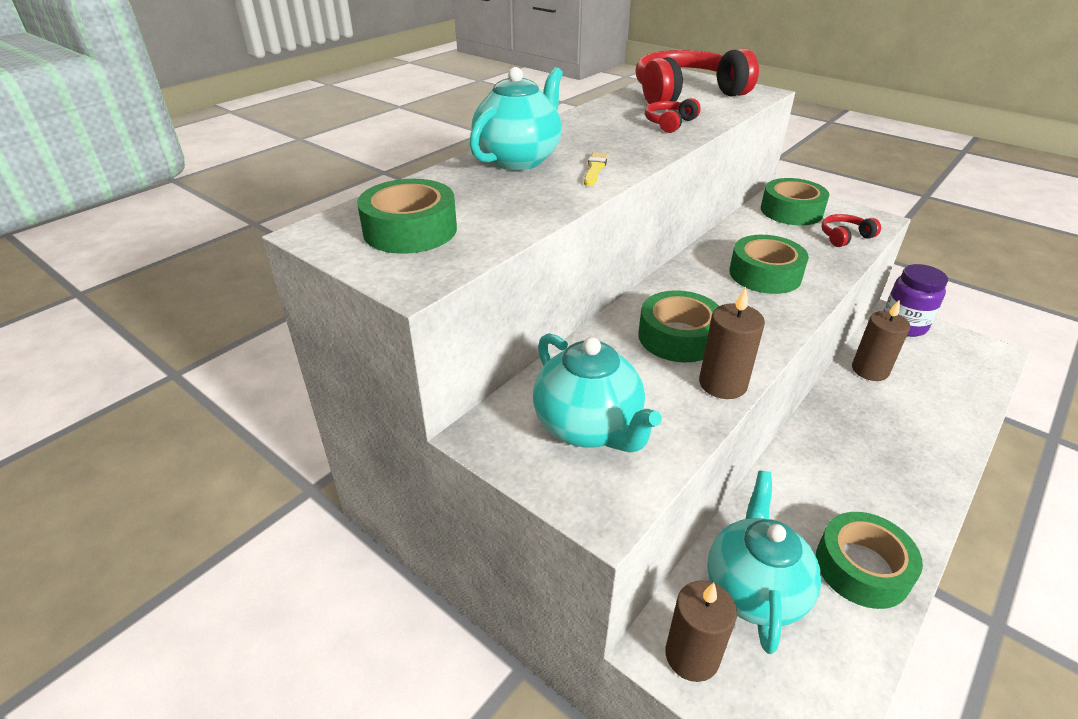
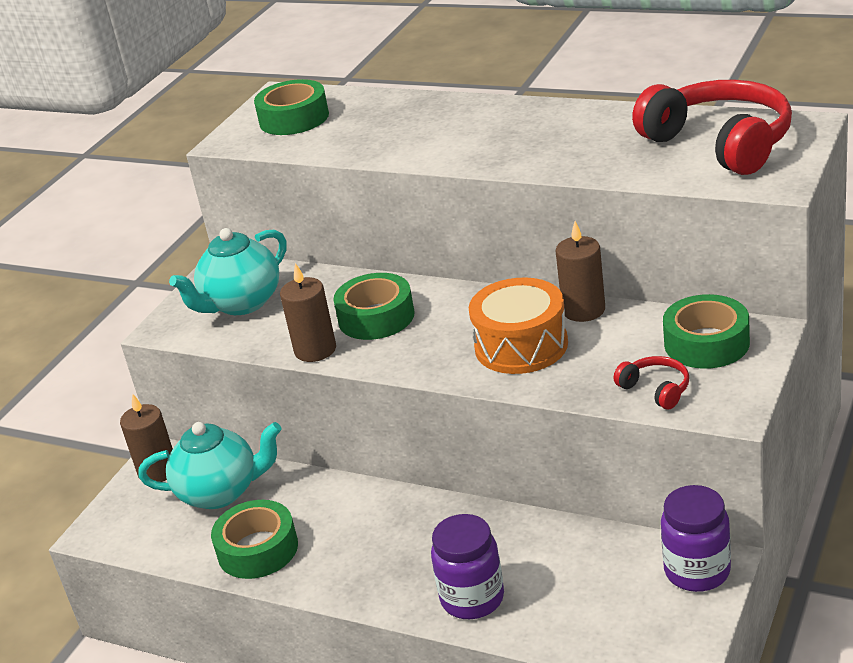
camera: 80 degrees right, 5 degrees down
(518, 160) = (447, 115): turquoise teapot -> none
(595, 168) = (447, 149): yellow brush -> none
(669, 123) = (600, 155): red headphones -> none
(765, 274) = (521, 346): green tape -> orange drum
(870, 370) = (567, 543): brown candle -> brown candle (583, 310)
(936, 430) = (472, 598): none -> purple jar

